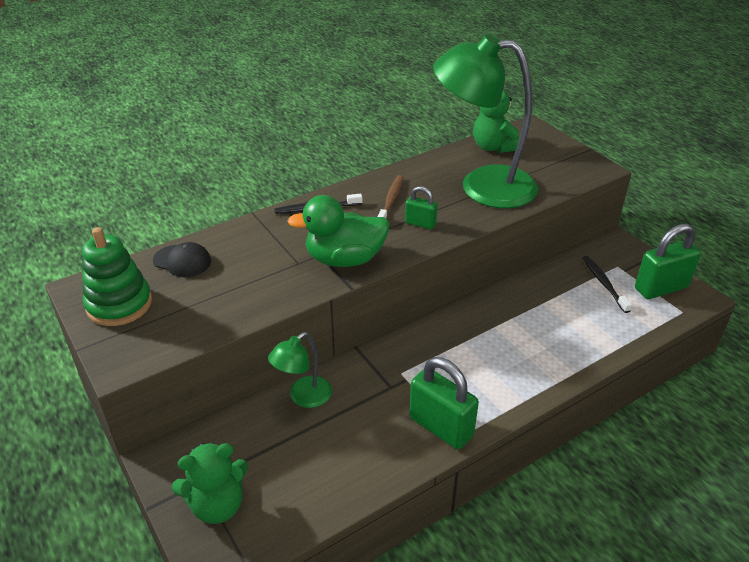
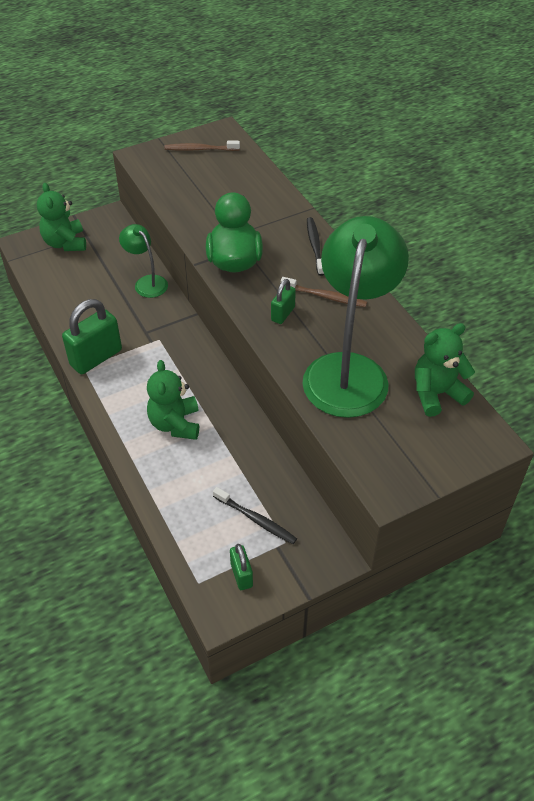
camera: 95 degrees right, 10 degrees up
(119, 304) = (200, 149): green stacking toy -> brown toothbrush
(182, 261) = (247, 174): black cap -> none
(518, 345) = (175, 424): none -> green teddy bear
(604, 284) = (256, 519): black toothbrush -> black toothbrush turned 45 degrees clockwise
(661, 288) = (241, 575): green padlock -> green padlock, size x0.54

